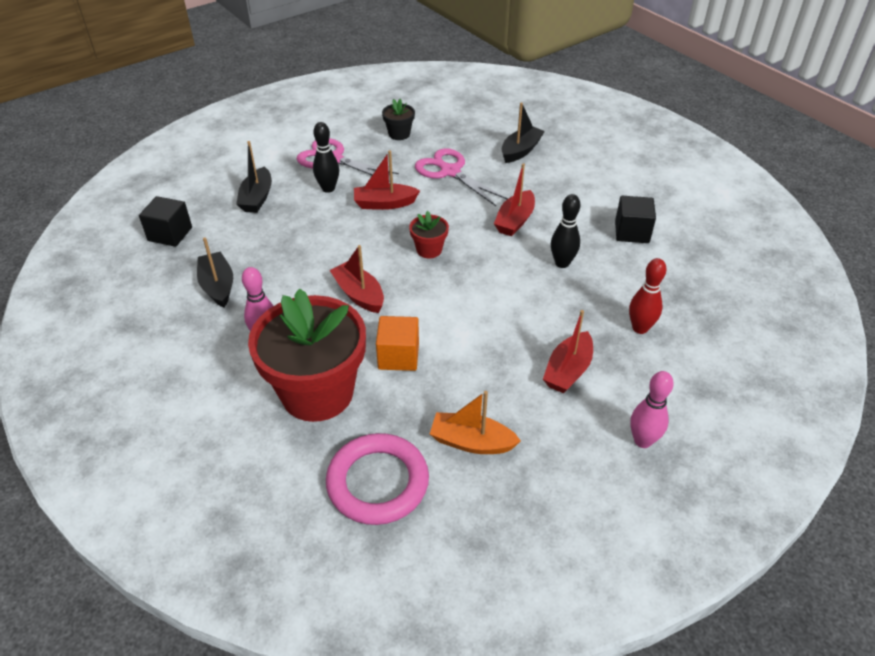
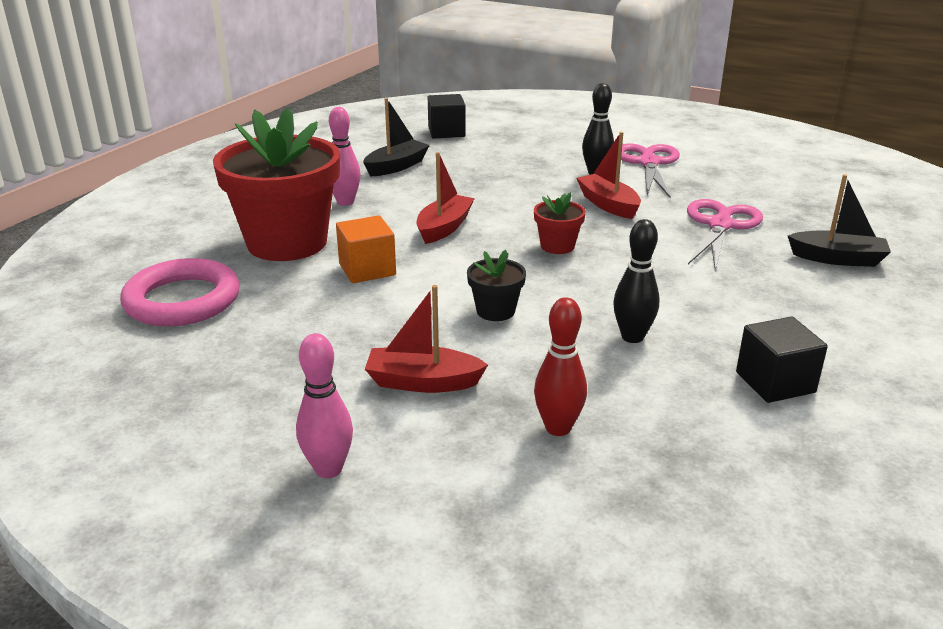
camera: 65 degrees right, 15 degrees down
(257, 198) = (538, 149): black boat -> none
(399, 134) = (747, 182): black flower pot -> black flower pot (495, 311)
(471, 442) = (262, 340): orange boat -> none
(515, 221) = (679, 286): red boat -> none

